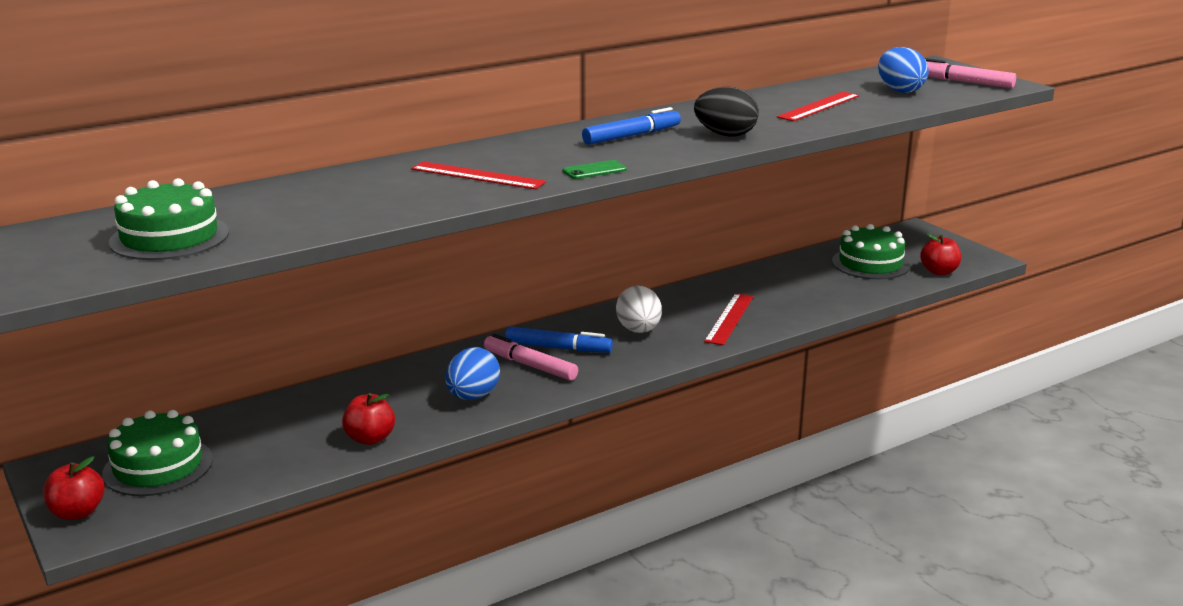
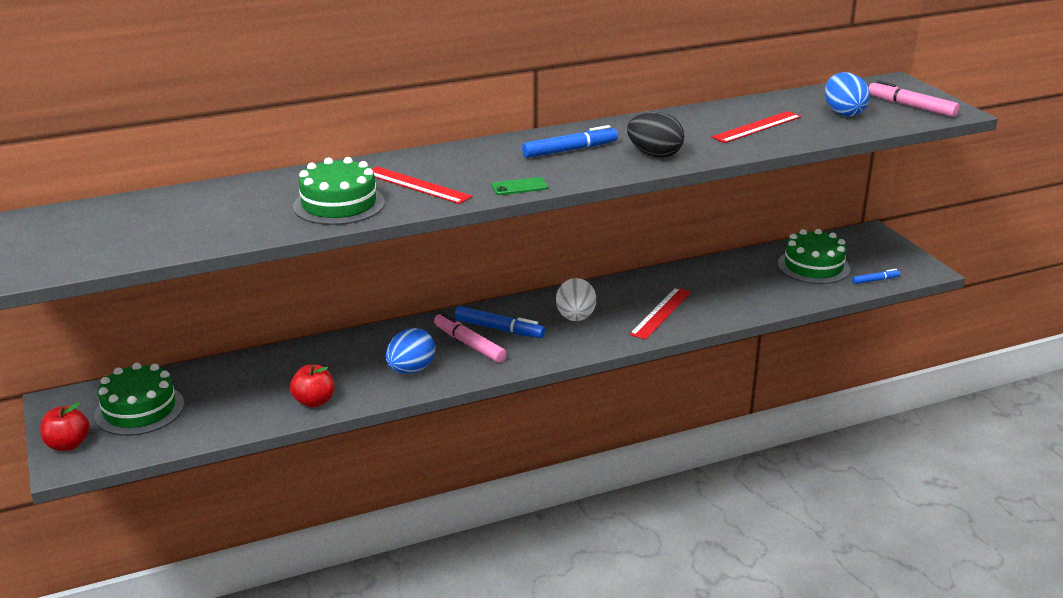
camera: 10 degrees right, 5 degrees up
(169, 237) = (142, 231): green cake -> green cake (339, 204)
(939, 272) = (875, 280): red apple -> blue marker

